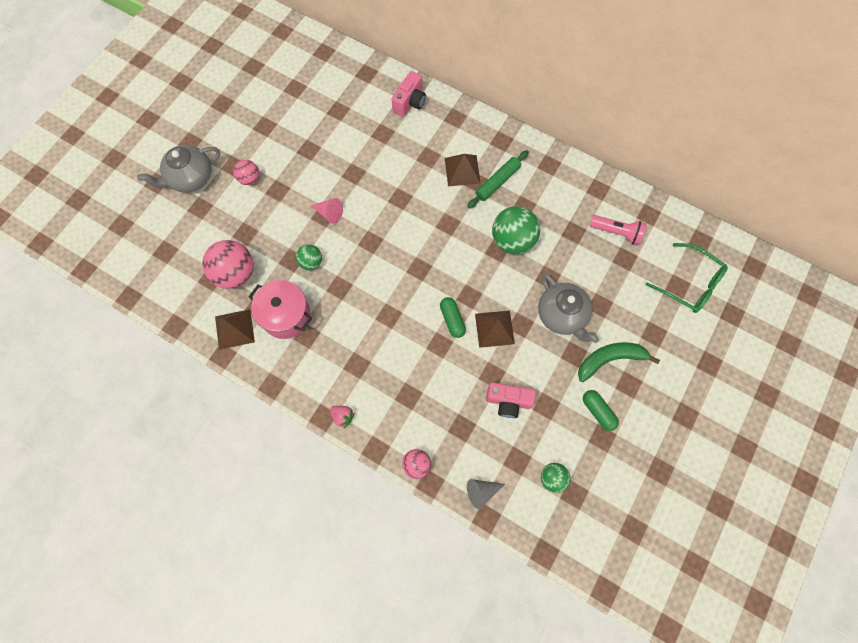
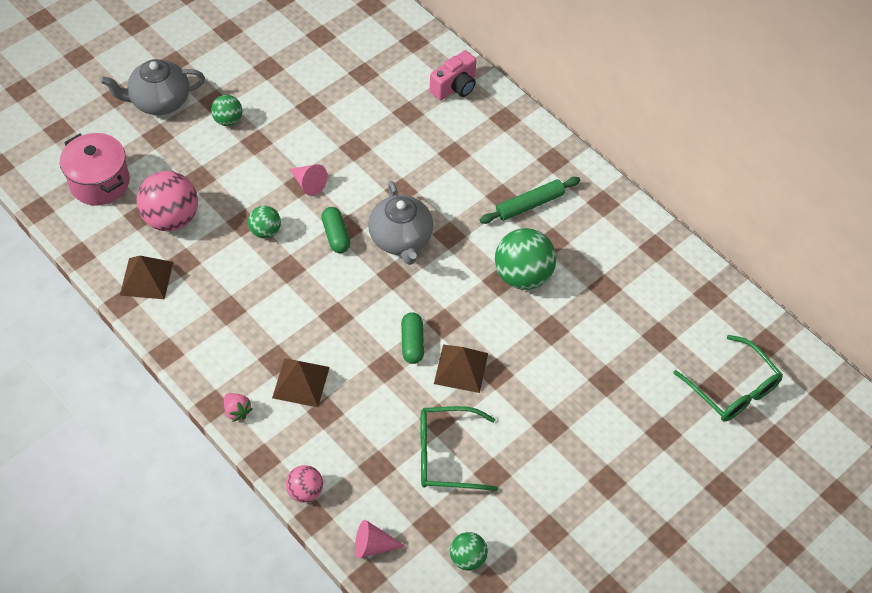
camera: 15 degrees right, 15 degrees down
(249, 179) = (228, 120): pink ball -> green ball
(286, 316) = (213, 281): pink pot -> pink pot (99, 182)
(462, 170) = (490, 180): brown pyramid -> brown pyramid (301, 382)
(481, 491) = (373, 545): grey cone -> pink cone
(508, 401) = (446, 455): pink camera -> green glasses
(561, 315) = (552, 377): grey teapot -> grey teapot (401, 239)
(598, 411) = (555, 500): green capsule -> green capsule (336, 235)
(610, 359) = (594, 445): green banana -> none
(616, 232) = (660, 303): pink flashlight -> none

